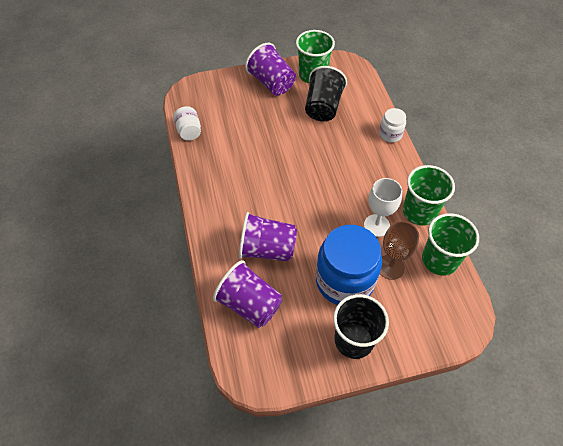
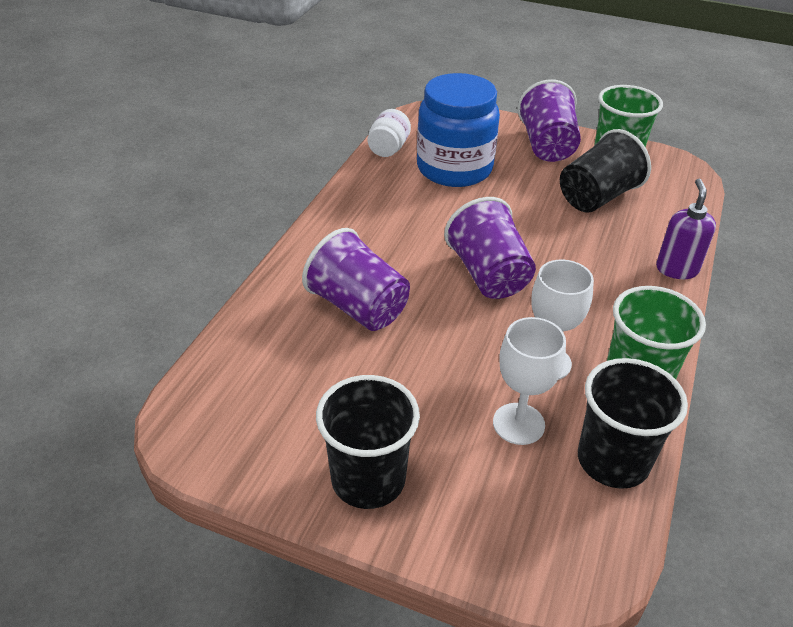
camera: 35 degrees right, 15 degrees down
(249, 304) = (271, 352): purple cup -> purple cup (488, 275)
(344, 281) = (429, 400): blue jar -> blue jar (454, 168)
(390, 134) = (676, 269): white jar -> purple soap dispenser
(390, 267) = (518, 424): brown goblet -> white goblet
(439, 260) = (613, 460): green cup -> black cup

